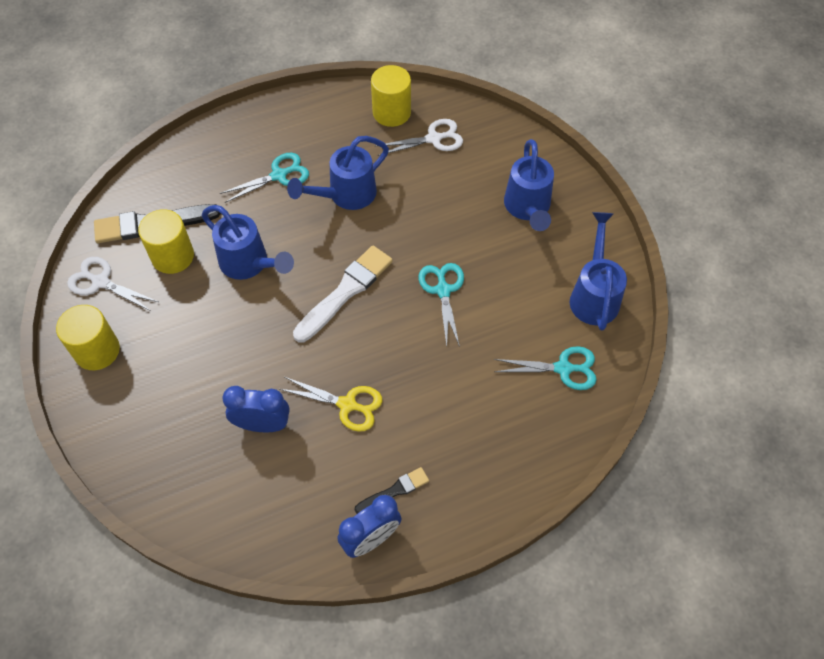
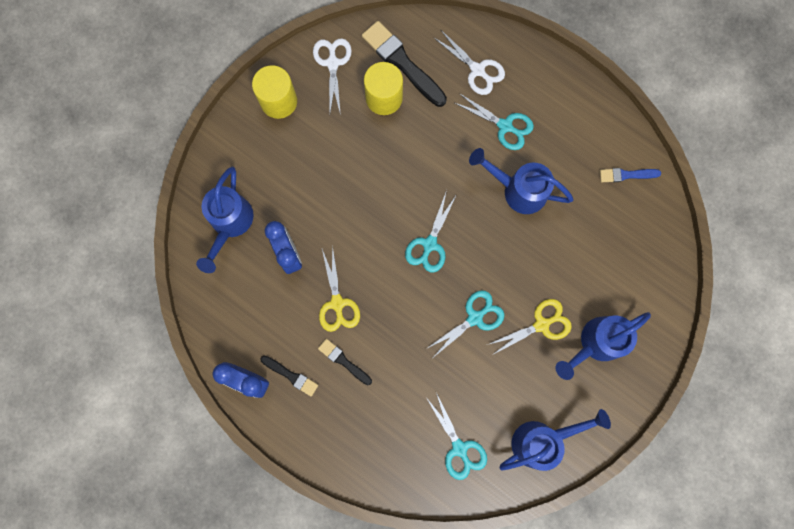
camera: 60 degrees right, 20 degrees up
(249, 264) = (411, 158): blue watering can -> blue watering can (230, 224)
(345, 291) = (429, 244): white brush -> turquoise scissors
(391, 112) = (626, 175): yellow cylinder -> blue brush
(411, 430) = (343, 361): none -> black brush
(434, 139) = (620, 226): white scissors -> white scissors (477, 70)
(484, 240) = (541, 324): none -> yellow scissors

